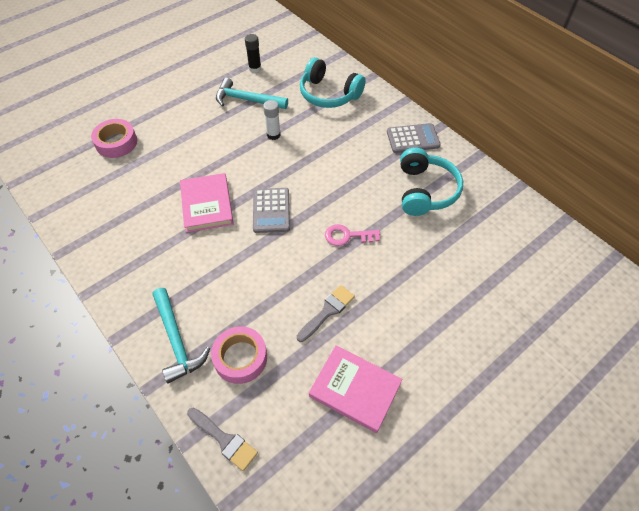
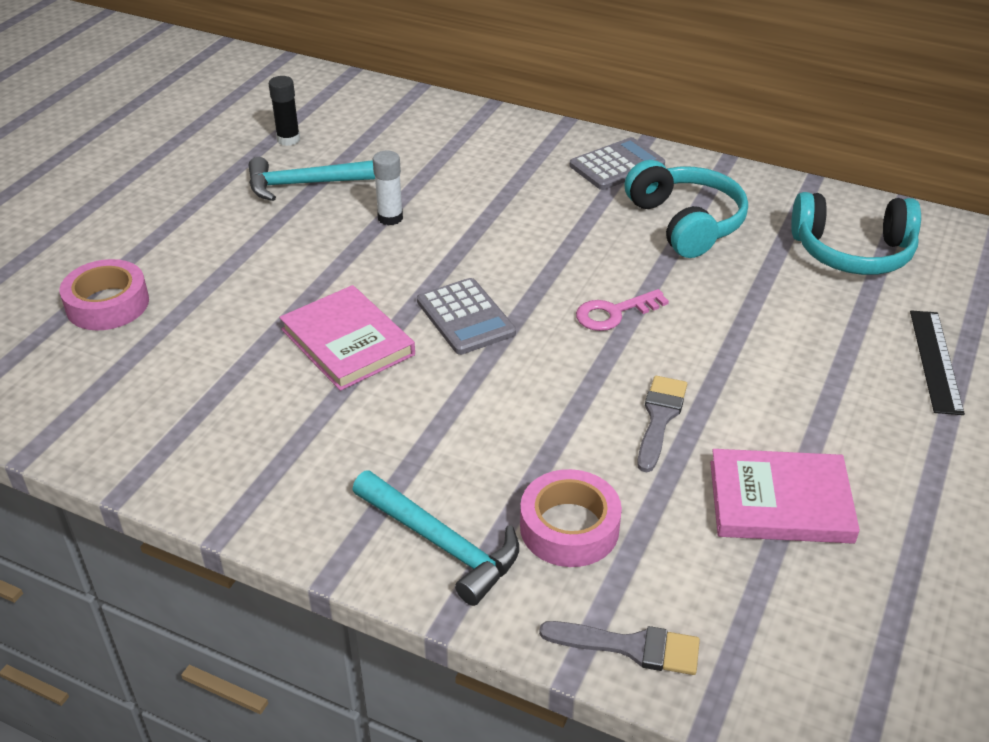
camera: 25 degrees left, 15 degrees down
(329, 94) = (441, 143): turquoise headphones -> turquoise headphones (852, 252)
(506, 336) = (936, 361): none -> black ruler

